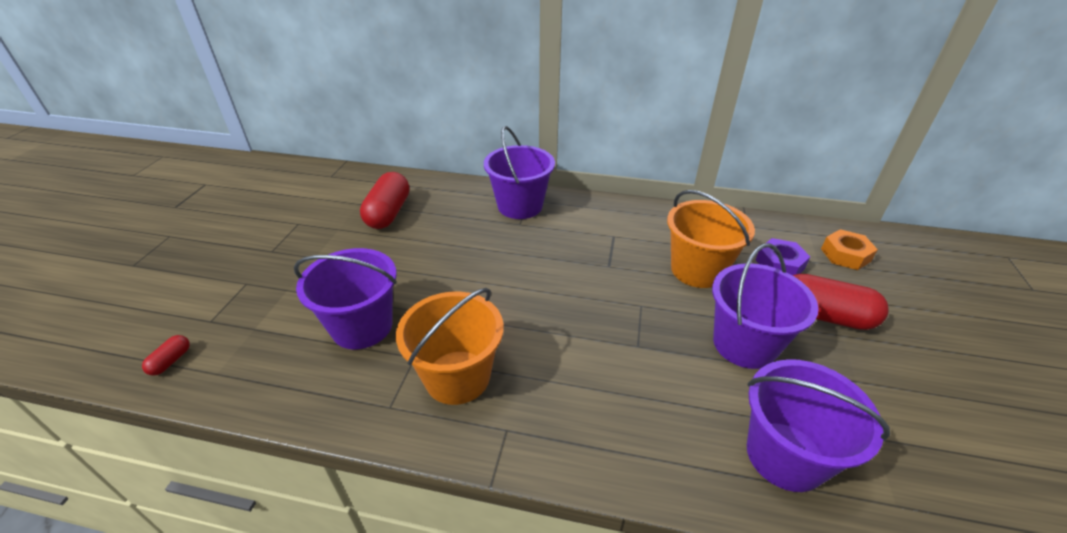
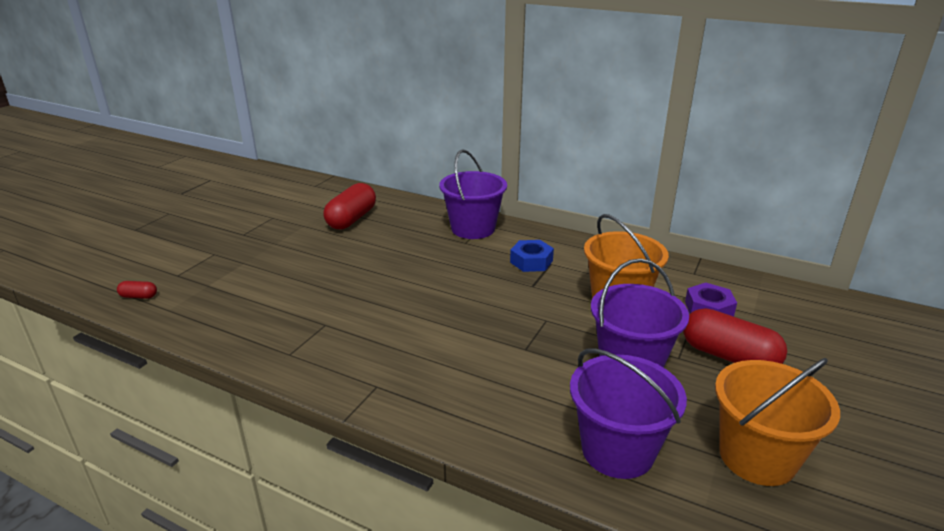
camera: 15 degrees right, 10 degrees down
(171, 361) = (139, 296): red capsule -> red capsule turned 60 degrees clockwise
(362, 326) = (292, 297): purple bucket -> none
(457, 377) = (353, 344): orange bucket -> orange bucket (757, 457)
(594, 237) = (531, 261): none -> blue nut
(845, 255) = (787, 312): orange nut -> none

